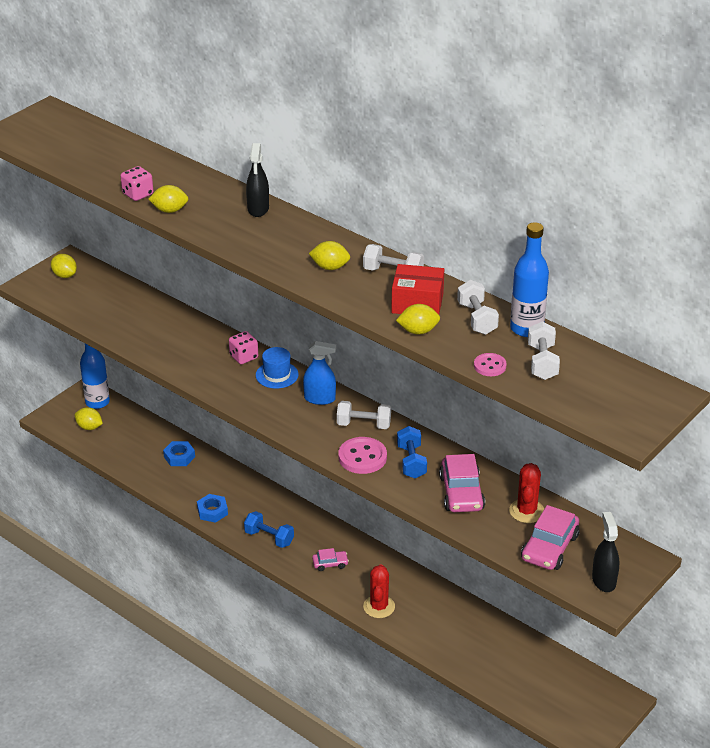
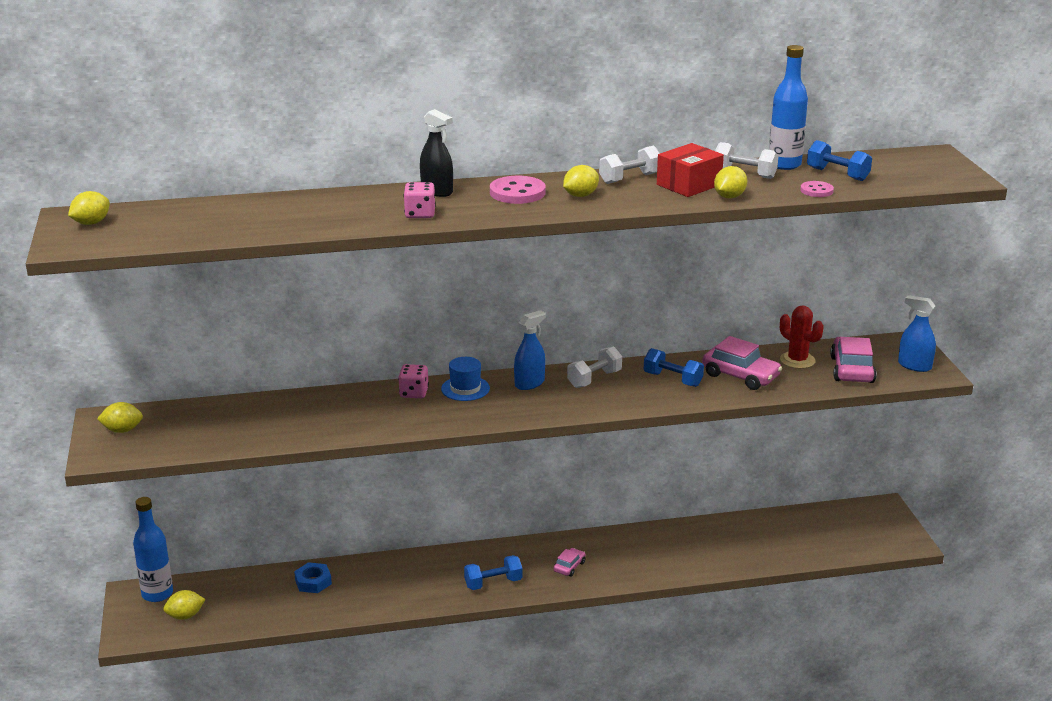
camera: 50 degrees left, 10 degrees down
(138, 194) = (311, 226): pink dice -> pink dice (420, 214)
(169, 210) = (367, 223): yellow lemon -> yellow lemon (91, 223)
(212, 511) = (414, 598): blue nut -> none
(362, 457) = (636, 397): pink button -> pink button (517, 192)
(379, 607) = (653, 567): red cactus -> none
(542, 362) = (837, 174): white dumbbell -> blue dumbbell
(549, 547) = (852, 370): pink car -> pink car turned 150 degrees counterclockwise
(603, 580) = (914, 366): black spray bottle -> blue spray bottle

